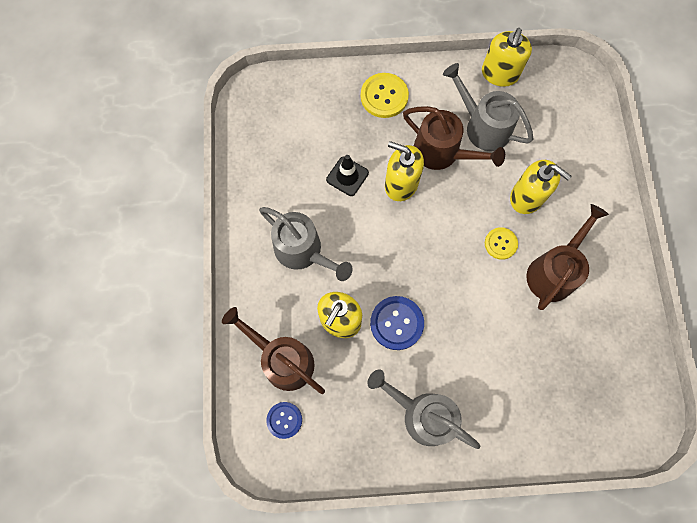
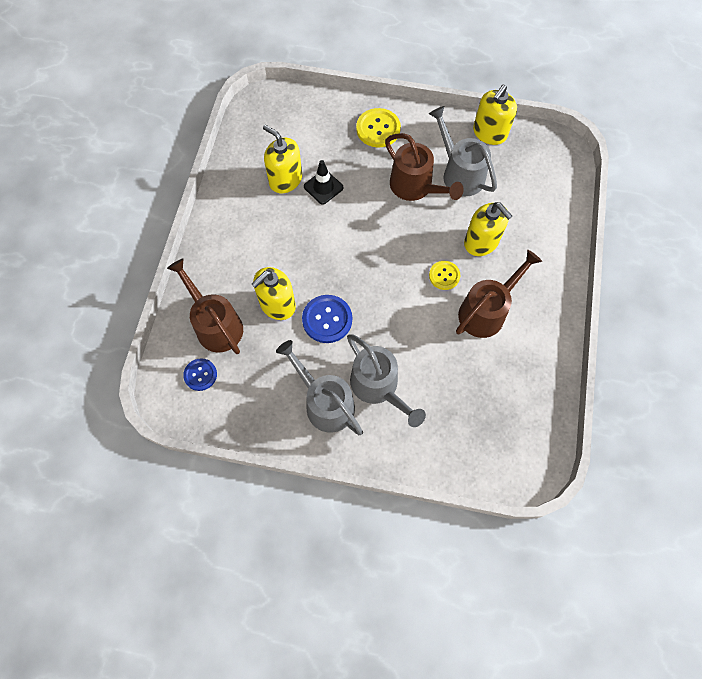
camera: 15 degrees right, 5 degrees down
(303, 251) = (264, 240): grey watering can -> grey watering can (378, 387)
(401, 184) = (369, 204): yellow soap dispenser -> yellow soap dispenser (285, 180)

